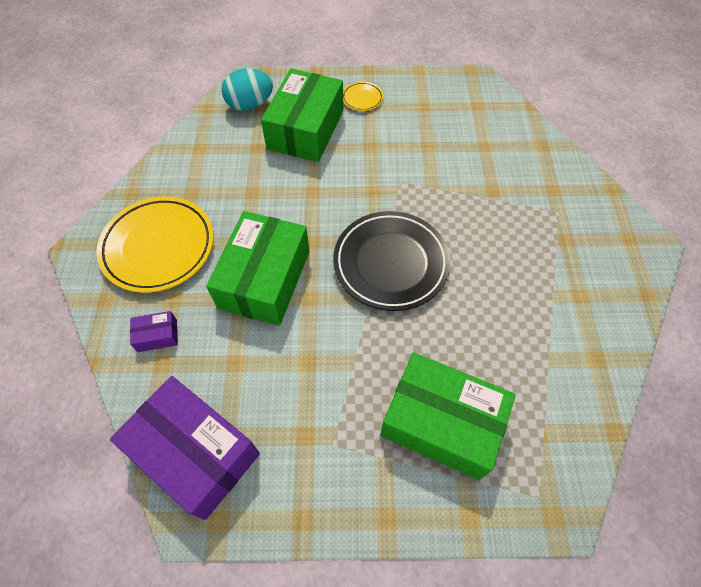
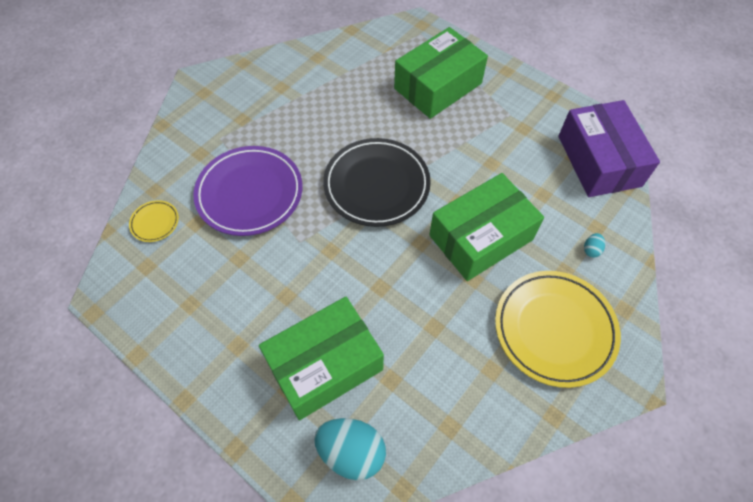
camera: 140 degrees left, 0 degrees up
(157, 335) = (591, 250): purple box -> turquoise egg
(362, 98) = (232, 362): yellow plate -> yellow plate (155, 222)
(441, 422) = (438, 86): green box -> green box turned 75 degrees clockwise
(477, 188) = (250, 193): none -> purple plate

